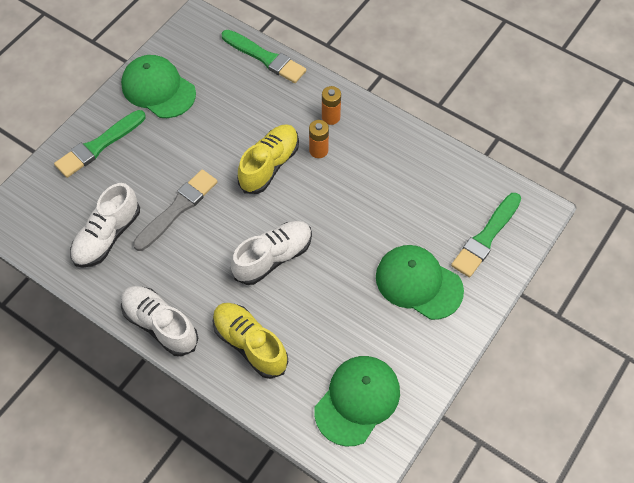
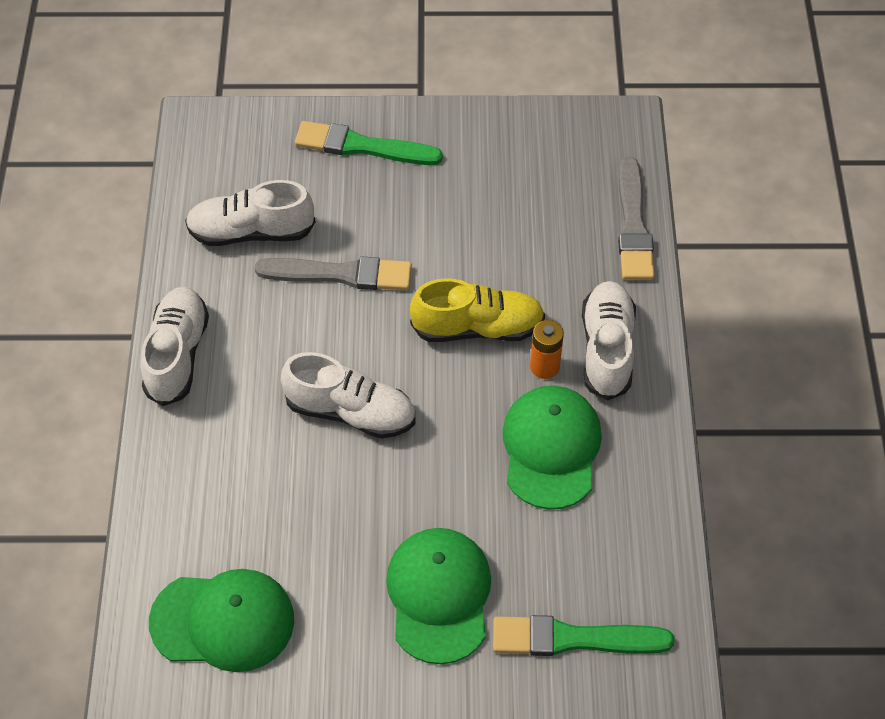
camera: 55 degrees right, 5 degrees down
(158, 89) = (489, 150): green cap -> green cap (551, 448)
(250, 344) = (217, 460): yellow shoe -> none
(265, 58) = (633, 225): green brush -> grey brush
(331, 117) = (607, 349): orange battery -> white shoe

